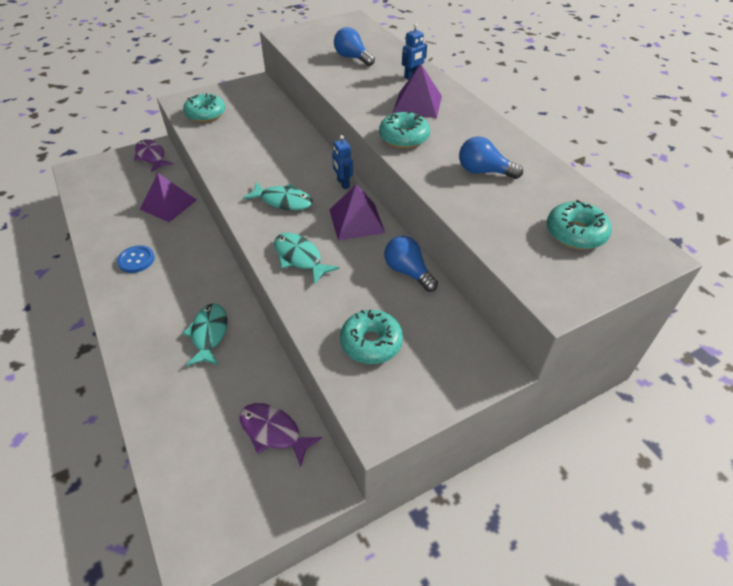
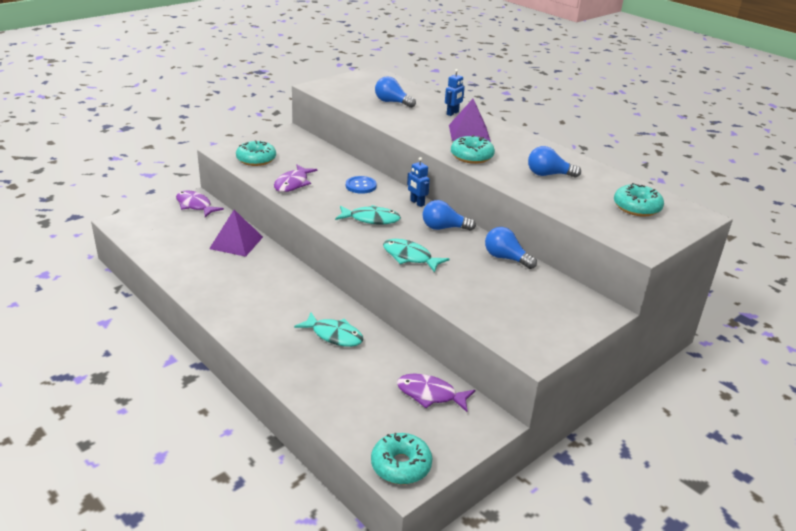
camera: 15 degrees left, 15 degrees down
(136, 260) = (230, 288): blue button -> blue button (361, 186)
(209, 334) = (334, 335): turquoise fish -> turquoise fish turned 135 degrees clockwise
(226, 147) = (293, 184): none -> purple fish
(356, 221) = (444, 228): purple pyramid -> blue light bulb
(371, 343) = (501, 306): turquoise donut -> turquoise donut (401, 465)

